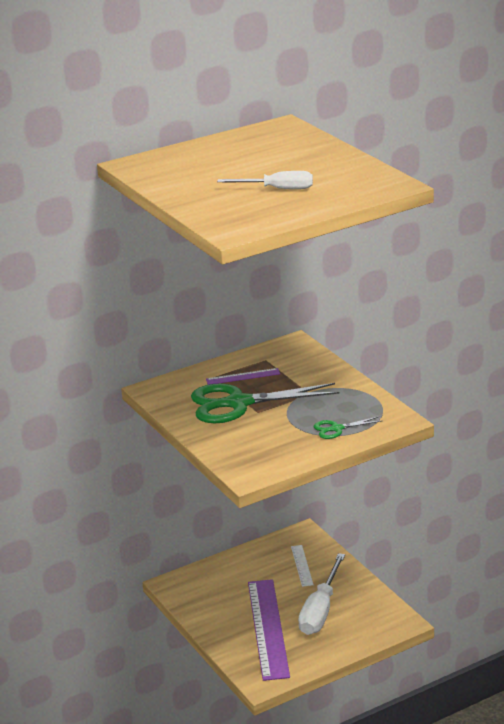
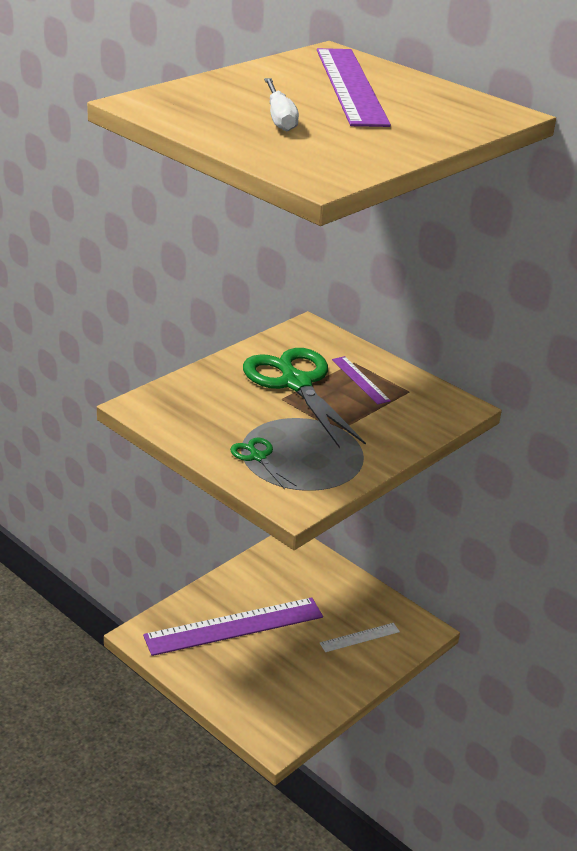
camera: 70 degrees right, 5 degrees up
(214, 163) = (350, 86): none -> purple ruler
(320, 610) = (278, 665): white screwdriver -> none

